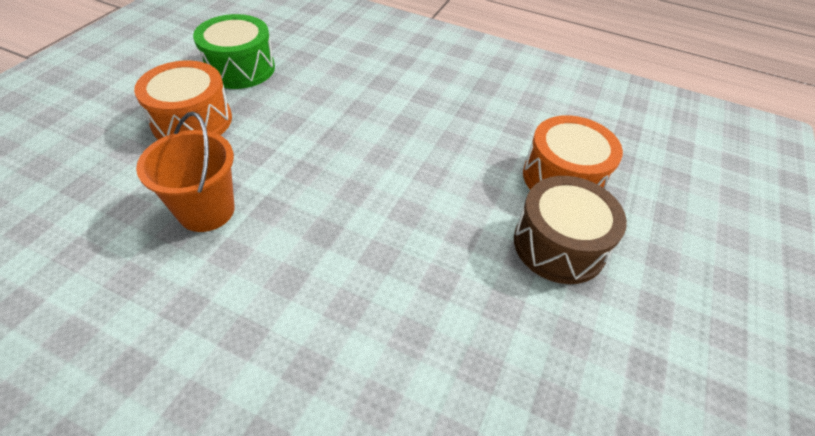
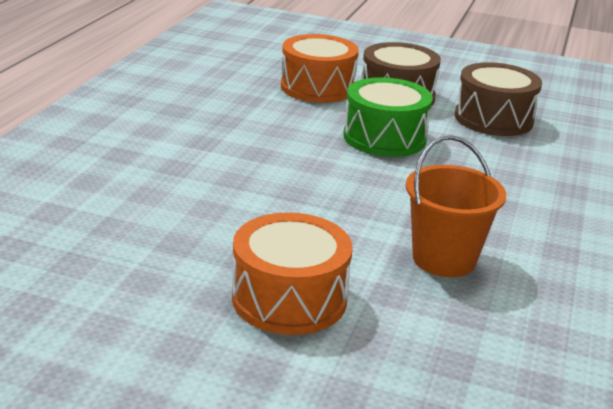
camera: 95 degrees left, 20 degrees down
(240, 68) = (148, 277): green drum -> green drum (384, 137)
(509, 338) = (493, 119): none -> brown drum

